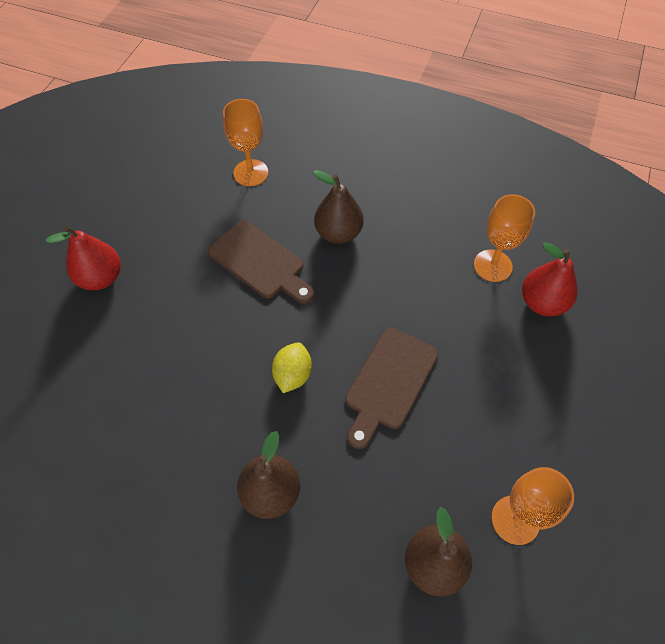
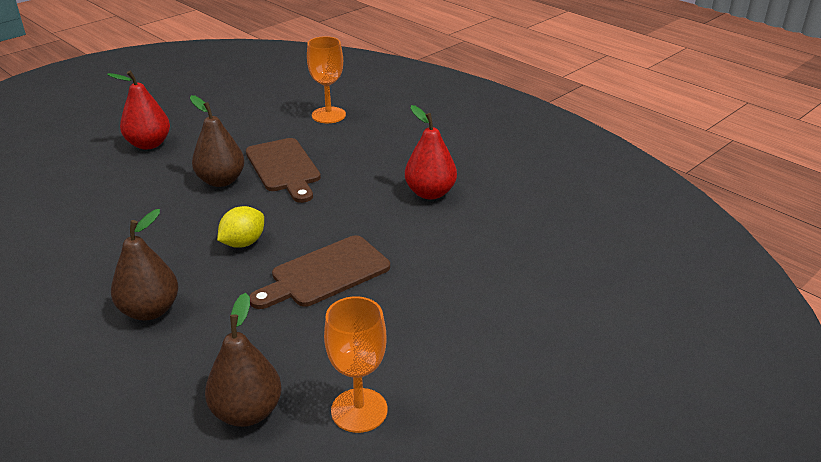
camera: 25 degrees right, 25 degrees down
(338, 233) = (370, 168): brown pear -> brown pear (221, 181)
(492, 265) = (501, 226): orange goblet -> none
(542, 303) = (531, 265): red pear -> red pear (430, 193)

